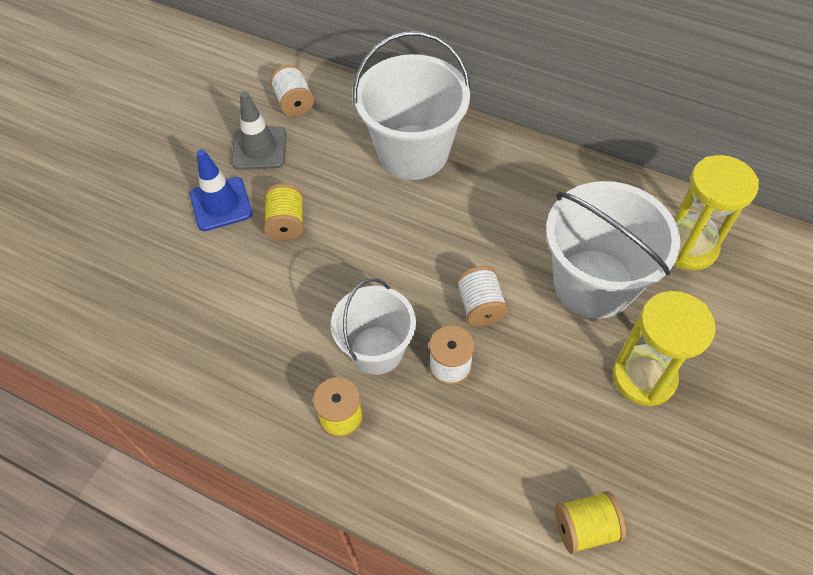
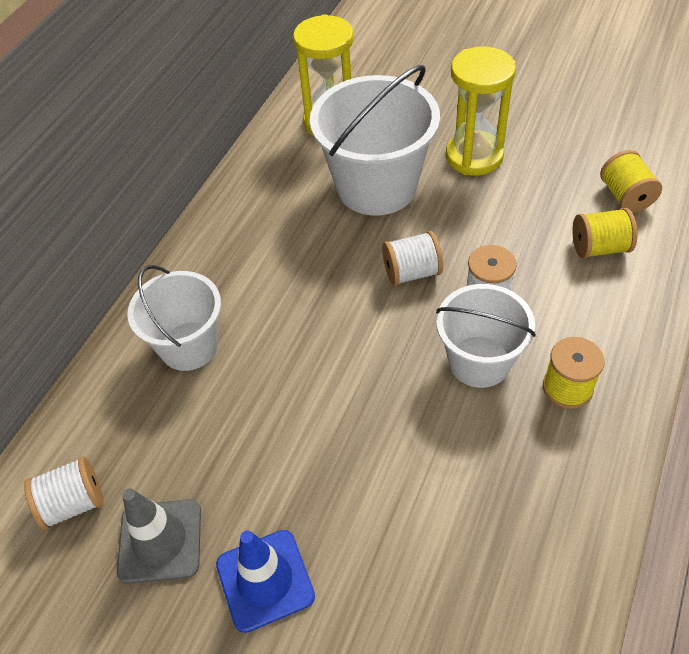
camera: 90 degrees left, 5 degrees down
(286, 223) = (301, 482): yellow spool -> yellow spool (599, 248)
(413, 152) = (189, 346): white bucket -> white bucket, size x0.64

